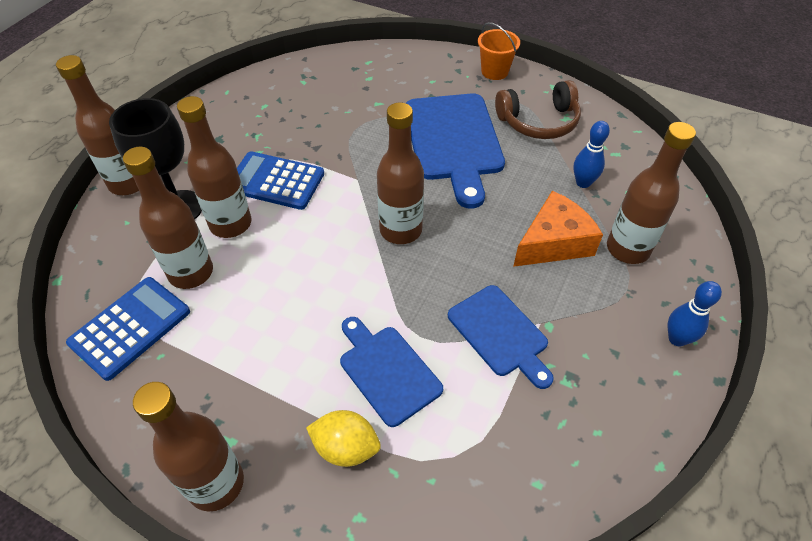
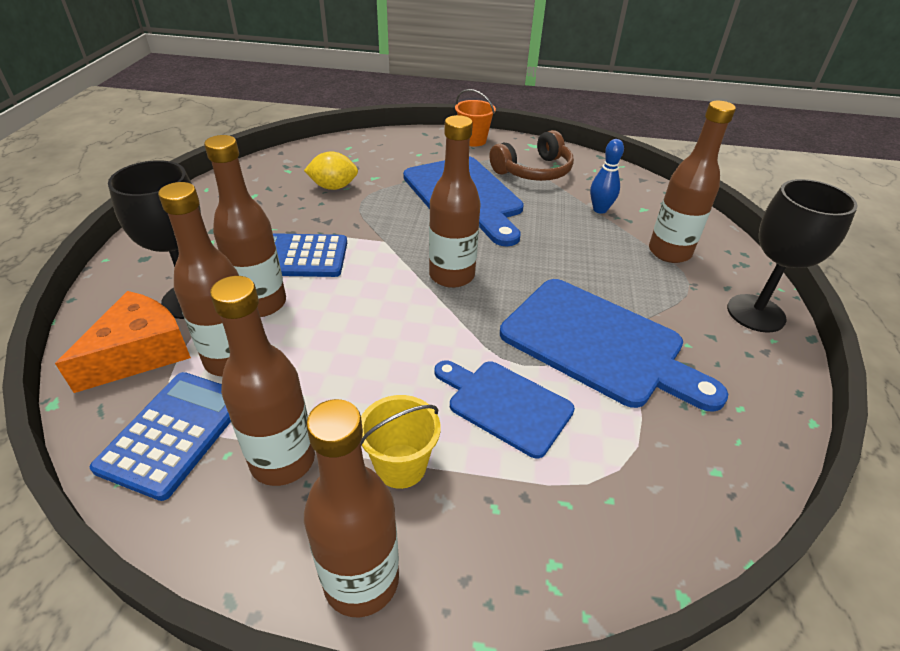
camera: 20 degrees left, 10 degrees down
(129, 183) = (118, 287): brown bottle -> brown bottle (283, 460)
(280, 402) = (401, 466): none -> yellow bucket
(346, 448) = (500, 493): yellow lemon -> yellow lemon (333, 187)
(500, 333) = (599, 344): blue cutting board -> blue cutting board, size x1.65
(554, 242) = (602, 259): orange cheese -> orange cheese (140, 353)
(677, 339) = (755, 313): blue bowling pin -> black goblet

